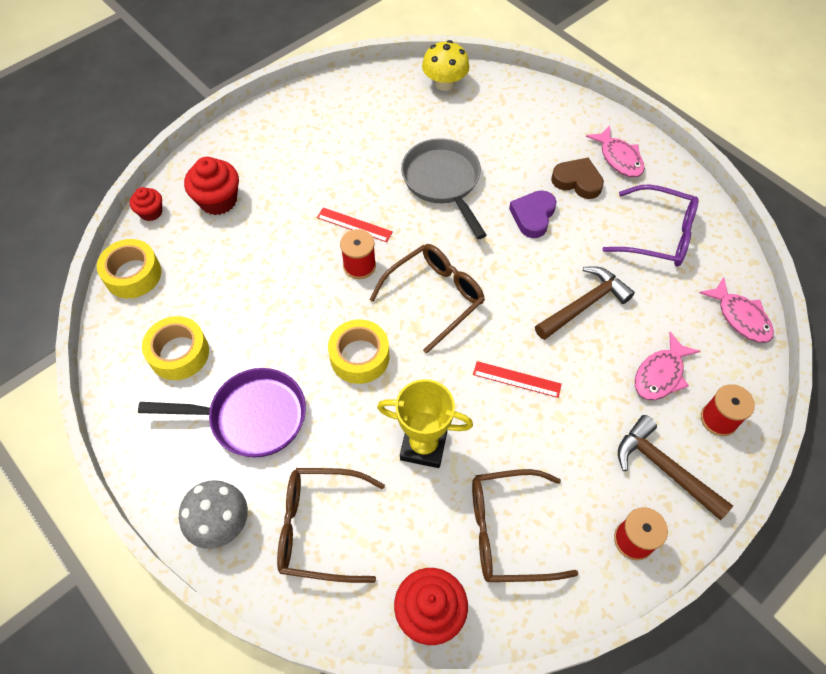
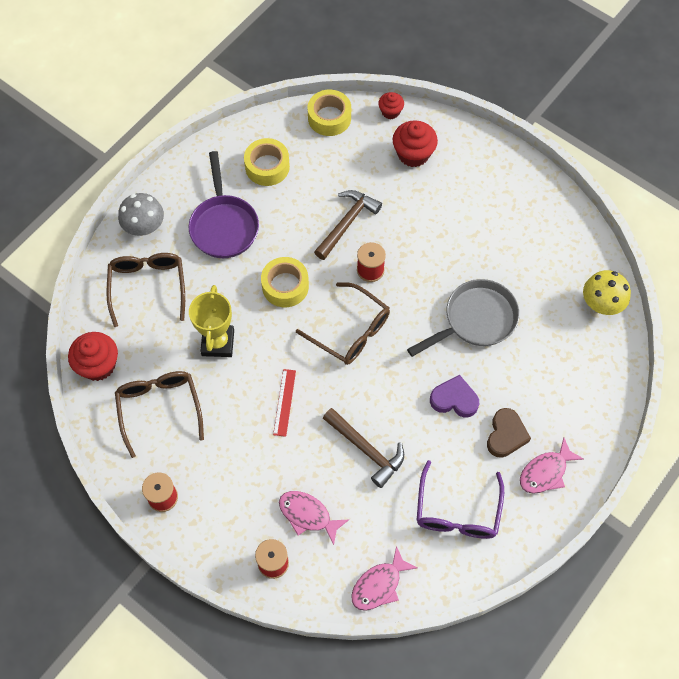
camera: 80 degrees right, 5 degrees up
(354, 224) = (411, 258): red ruler -> none
(664, 468) = (223, 518): brown hammer -> brown hammer (347, 223)

